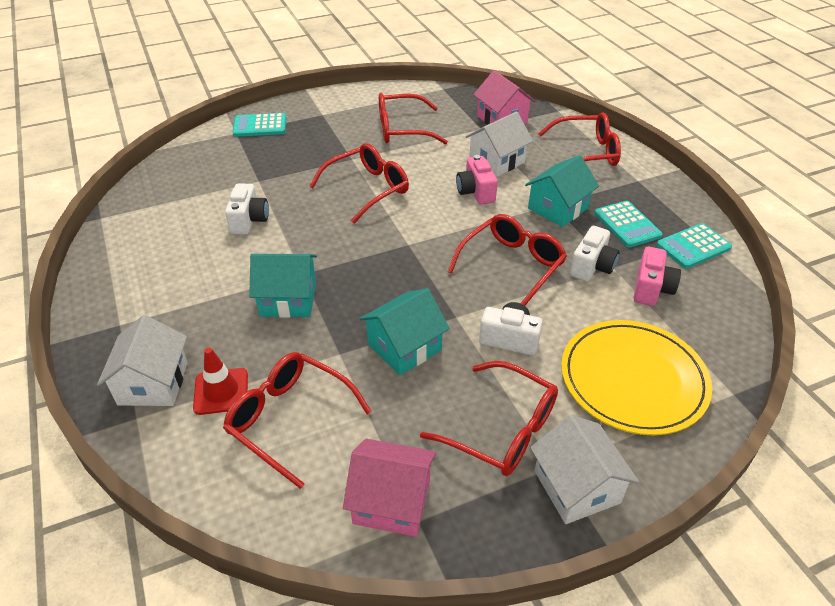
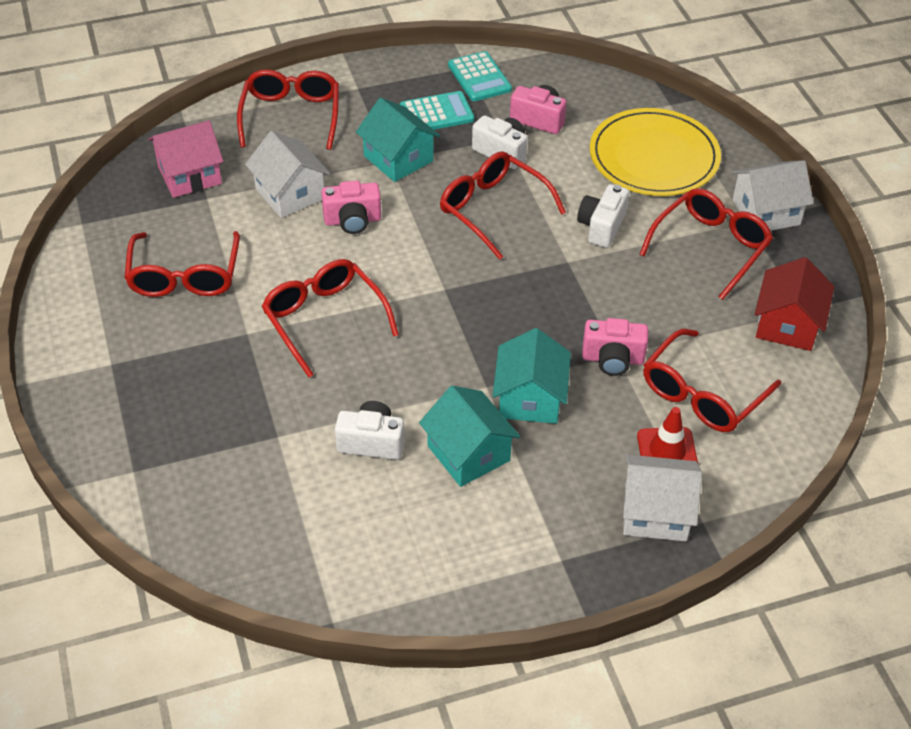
camera: 85 degrees left, 5 degrees up
(260, 126) = (122, 441): turquoise calculator -> none
(334, 351) = (613, 359): none -> pink camera
(392, 501) = (787, 325): pink house -> red house
(404, 347) = (609, 304): turquoise house -> turquoise house (468, 453)

